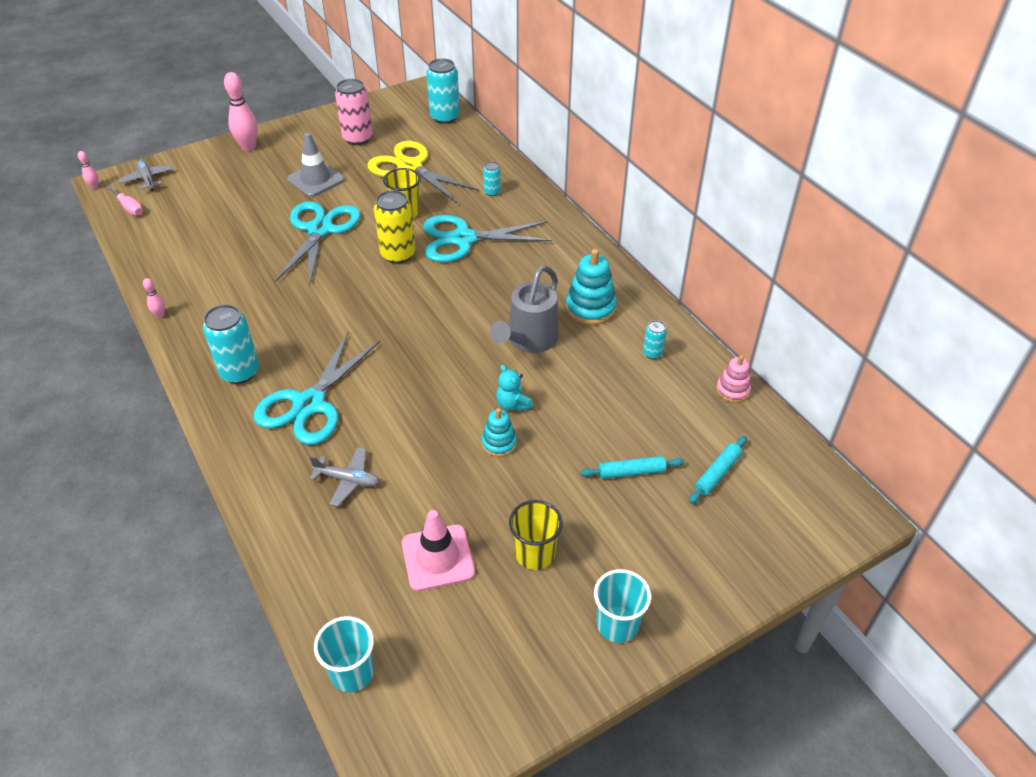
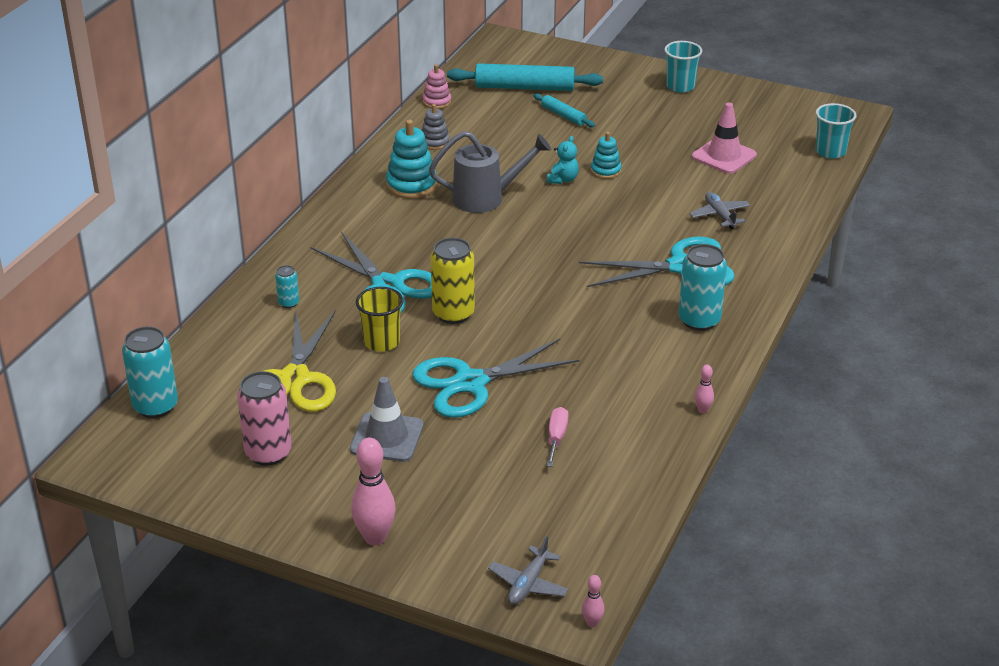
camera: 125 degrees left, 10 degrees down
(129, 208) = (592, 557): pink screwdriver -> pink screwdriver (556, 438)
(535, 554) = (673, 126): yellow cup -> none
(652, 353) = (434, 142): turquoise can -> grey stacking toy
(717, 473) = (524, 87): turquoise rolling pin -> turquoise rolling pin, size x1.91

